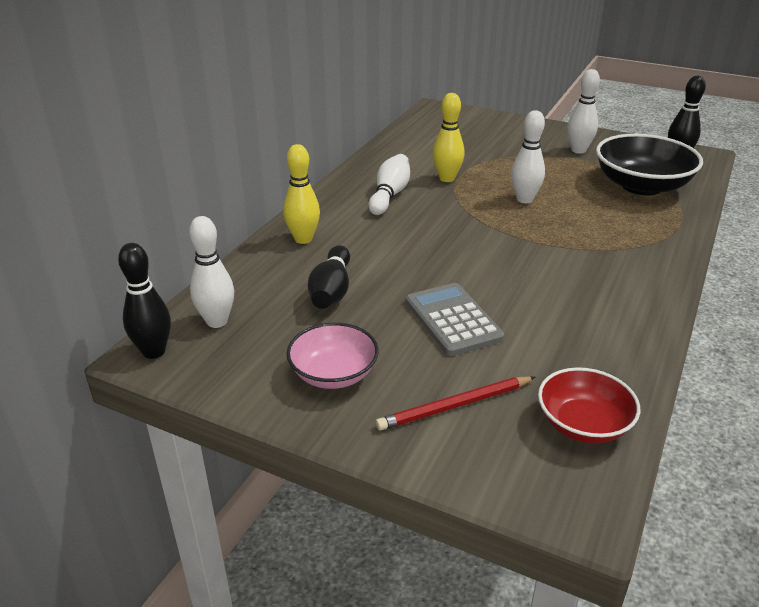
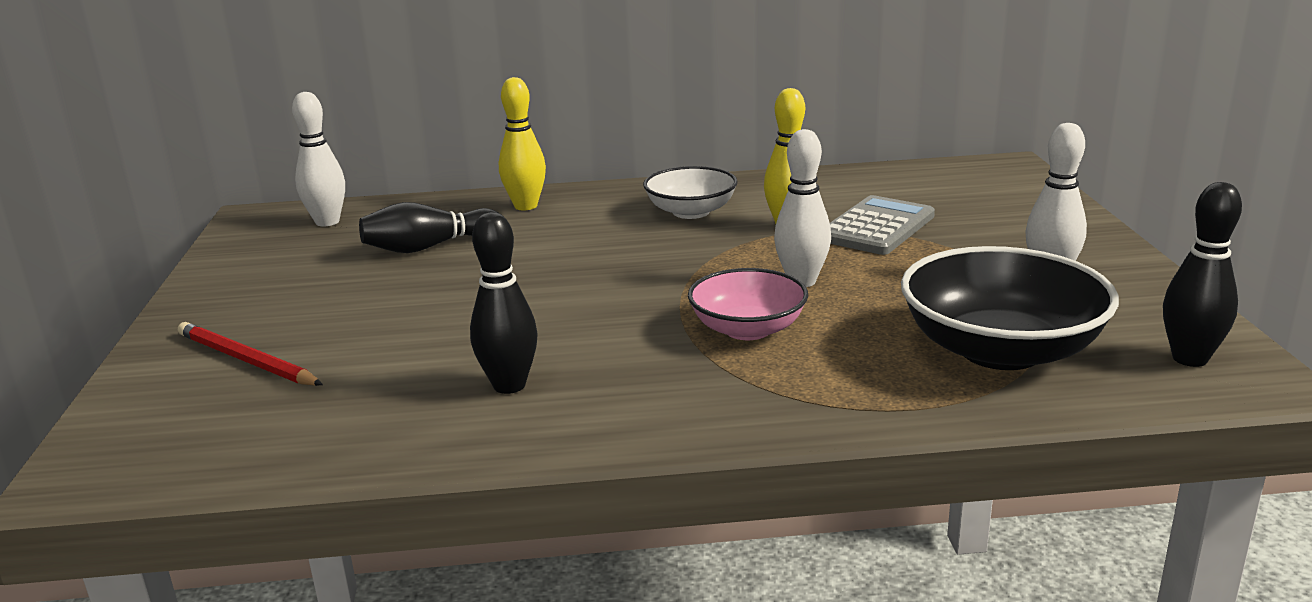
camera: 60 degrees right, 10 degrees down
(154, 351) = (259, 217): black bowling pin -> black bowling pin (509, 385)
(333, 374) = (270, 291): pink bowl -> pink bowl (748, 329)
(389, 195) = (691, 212): white bowling pin -> white bowl
(453, 320) = (424, 317): grey calculator -> grey calculator (877, 227)
(583, 424) = (248, 440): red bowl -> none

